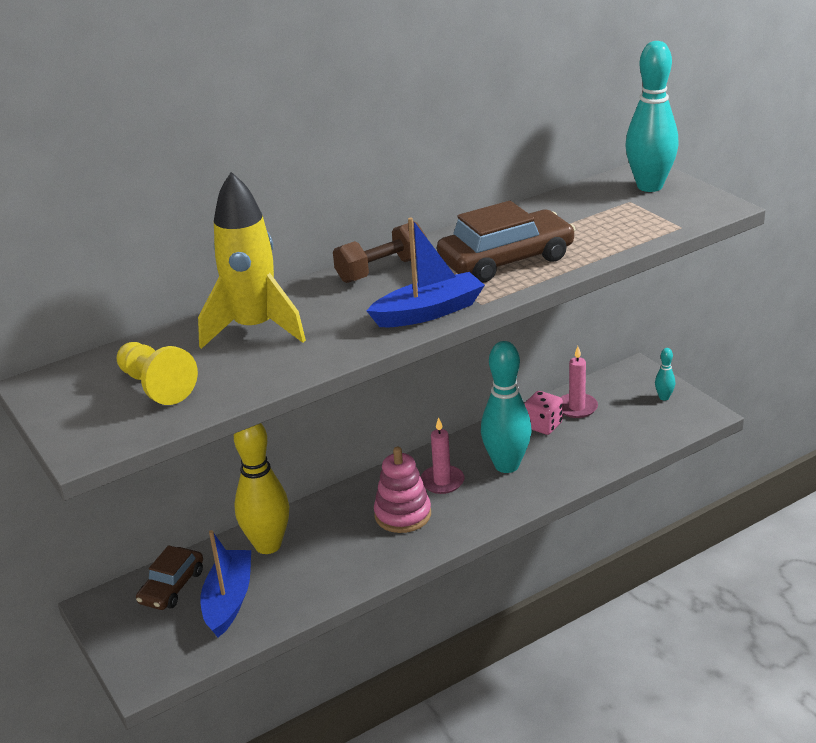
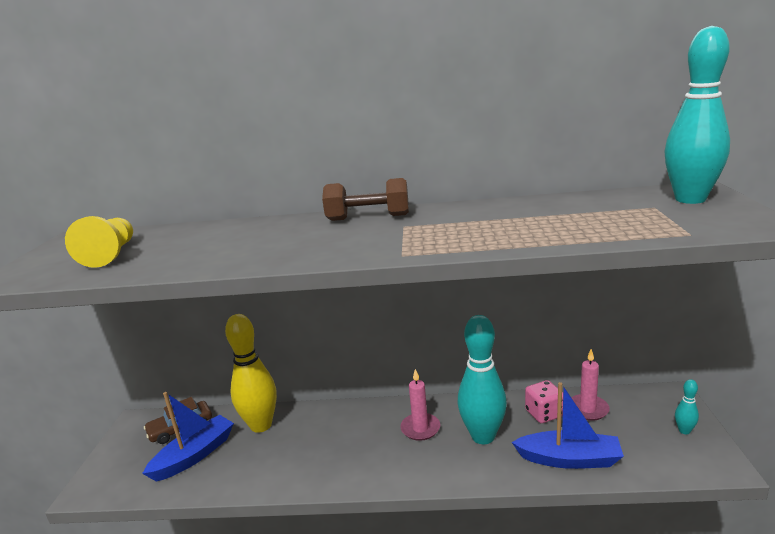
camera: 35 degrees right, 10 degrees down
(255, 329) = (226, 235): yellow rocket -> none
(402, 515) = (366, 443): pink stacking toy -> none
(429, 312) = (351, 251): blue boat -> blue boat (569, 459)
(506, 260) = (473, 228): brown car -> none

